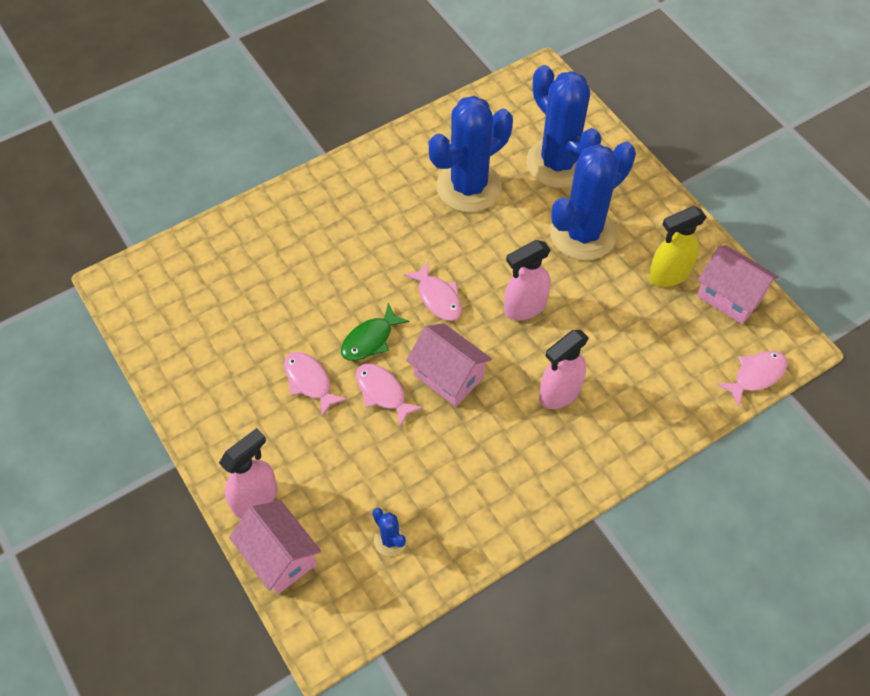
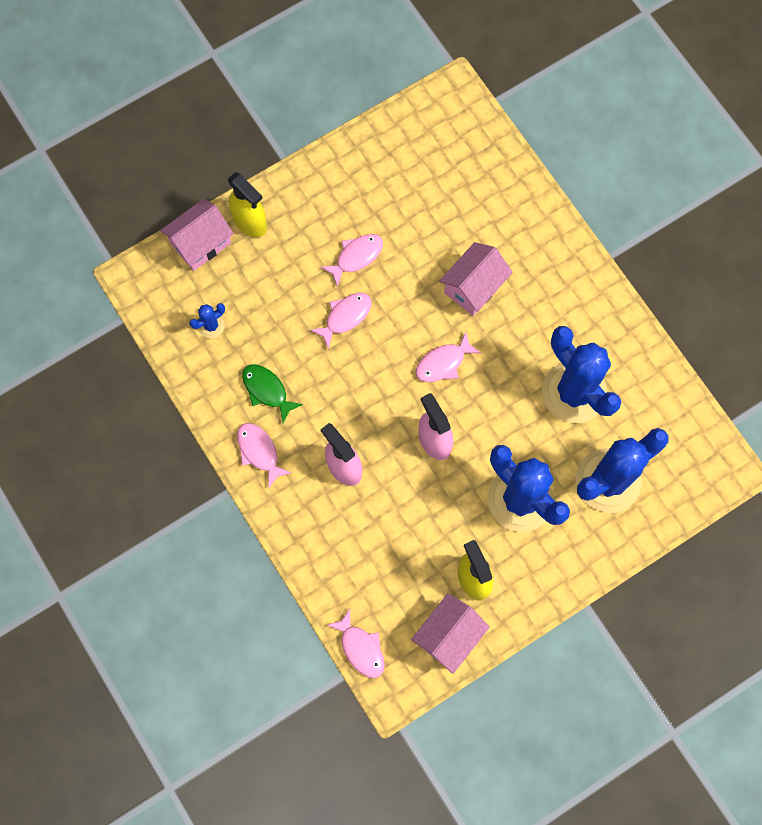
camera: 90 degrees right, 15 degrees up
(255, 498) = (250, 222): pink spray bottle -> yellow spray bottle
(370, 339) = (398, 305): green fish -> green fish (267, 390)
(448, 376) = (361, 371): pink house -> pink house (473, 287)
(547, 481) = (259, 452): none -> pink fish

